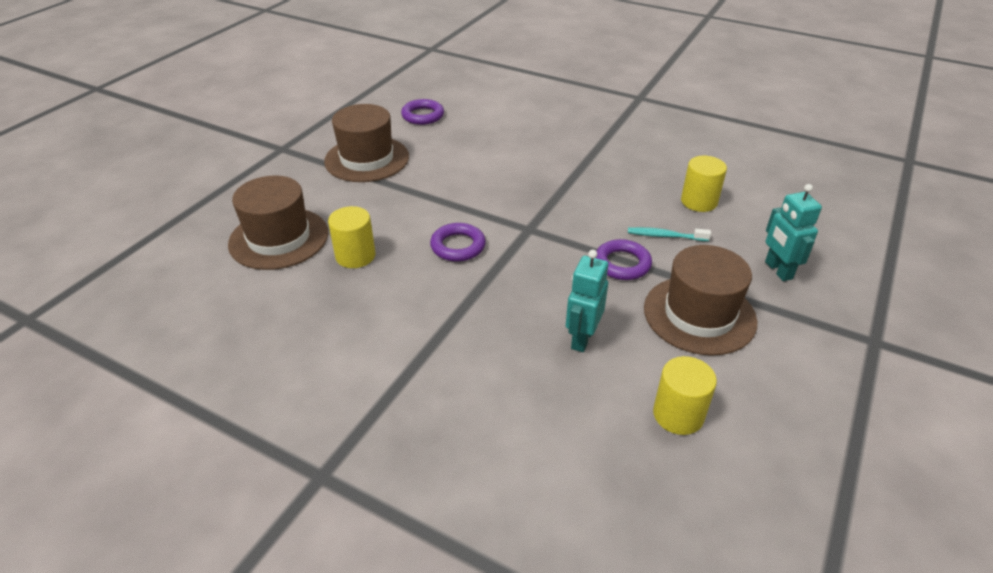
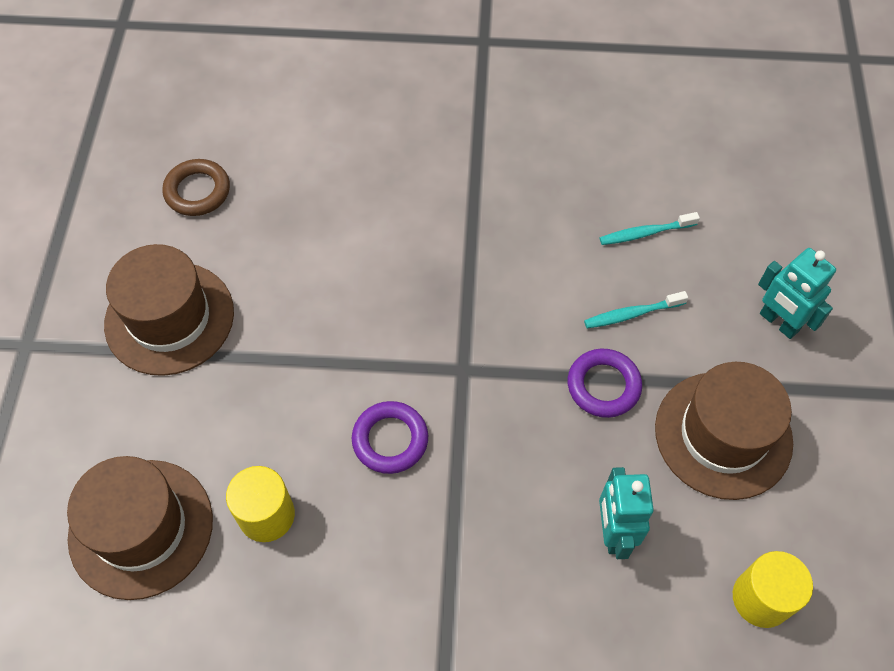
camera: 25 degrees left, 20 degrees up
(423, 115) = (197, 191): purple ring -> brown ring
(699, 201) = (645, 233): yellow cylinder -> turquoise toothbrush

